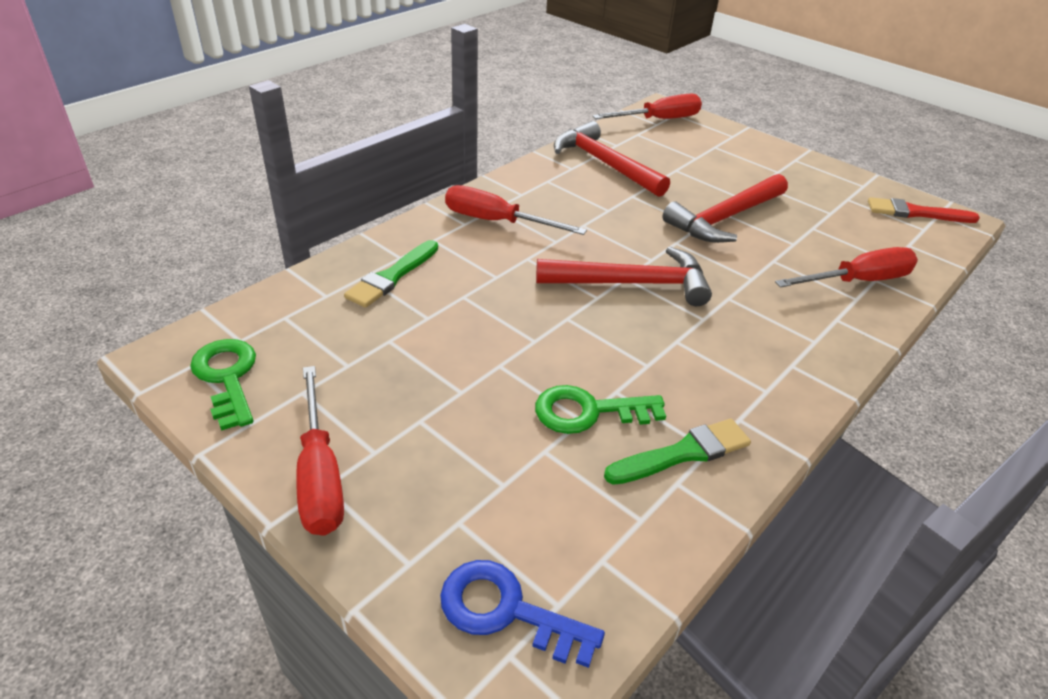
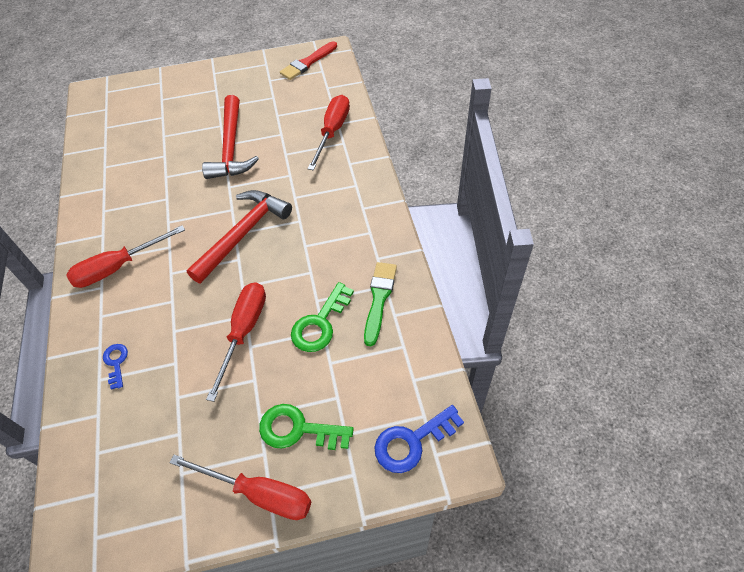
camera: 50 degrees left, 15 degrees up
(227, 377) = (128, 517): green key -> green key (298, 429)
(392, 277) = (116, 363): green brush -> blue key
(605, 164) = (119, 167): red hammer -> none
(659, 120) = (103, 105): red screwdriver -> red screwdriver (244, 331)

